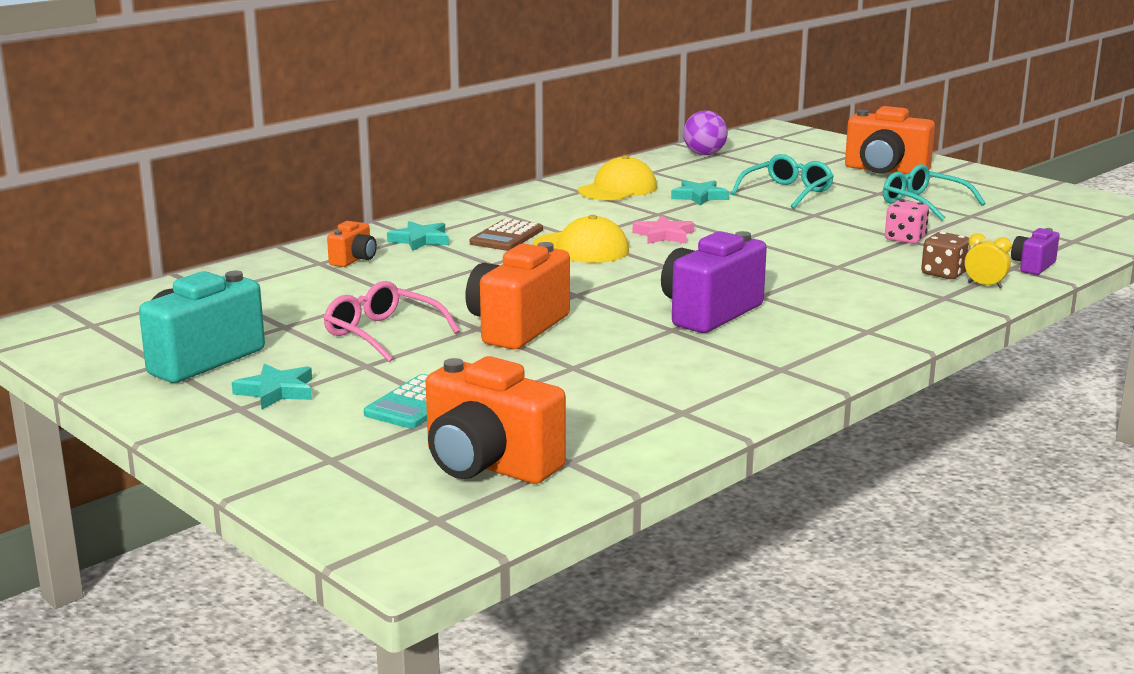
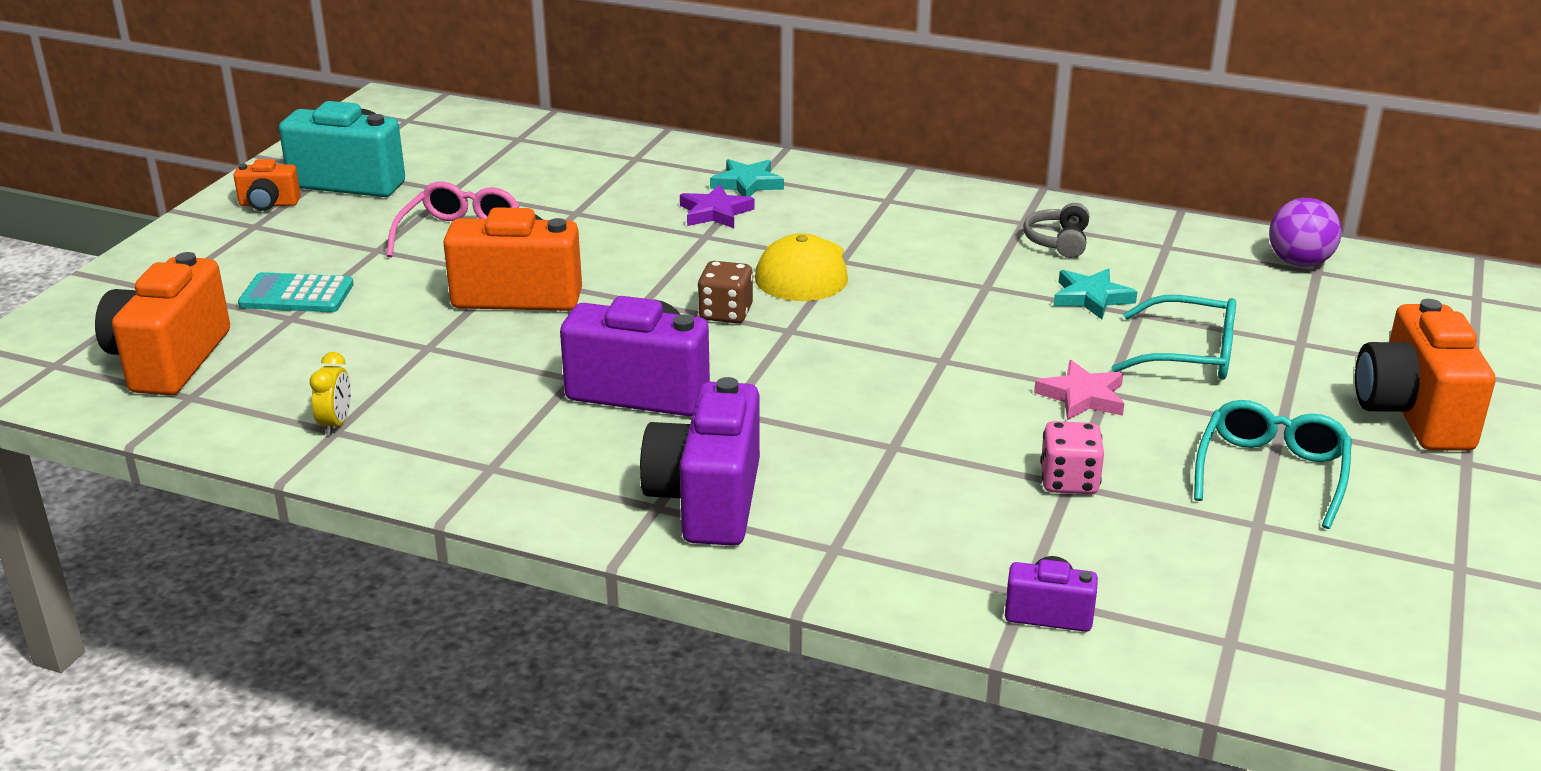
camera: 65 degrees right, 10 degrees up
(276, 391) = (296, 230): turquoise star -> none
(354, 260) = (656, 170): orange camera -> orange camera (269, 204)
(456, 255) = (715, 212): none -> purple star
(506, 237) = (803, 222): brown calculator -> none
(618, 189) = (1058, 241): yellow cap -> grey headphones
(664, 235) = (902, 307): pink star -> pink star (1082, 397)
(869, 317) = (707, 501): none -> purple camera
(944, 274) = (937, 535): brown dice -> brown dice (725, 313)
(984, 285) = (916, 577): yellow clock -> yellow clock (336, 424)

